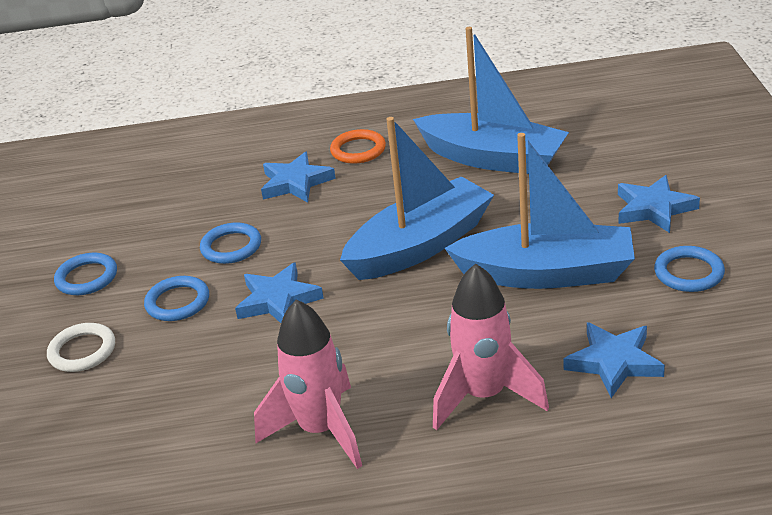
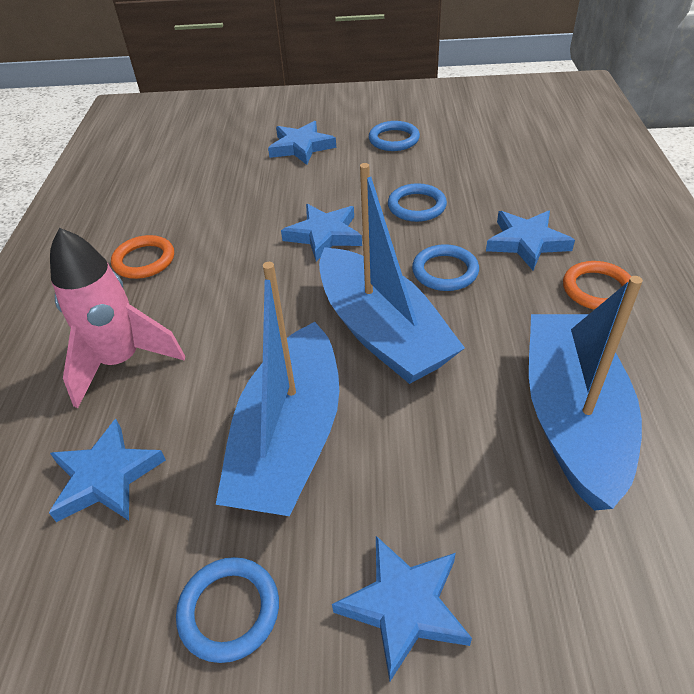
camera: 95 degrees right, 10 degrees up
(82, 351) = (301, 147): white ring -> blue star
(177, 302) = (343, 183): blue ring -> blue ring (445, 271)
(321, 430) = (144, 260): pink rocket -> orange ring
(492, 158) = (572, 418): blue boat -> blue boat turned 150 degrees clockwise

